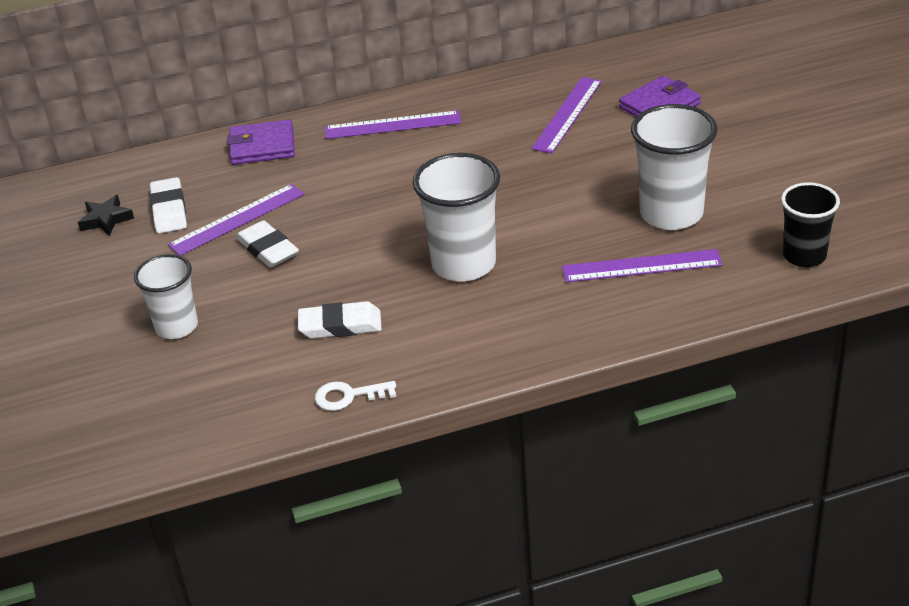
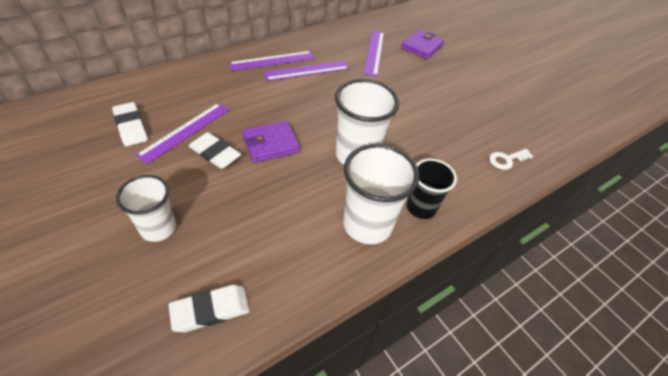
camera: 25 degrees left, 10 degrees up
(106, 219) = (80, 137): black star -> none
(262, 146) = (189, 77): purple wallet -> purple wallet (271, 144)
(340, 325) = (289, 213): white eraser -> white eraser (210, 310)
(349, 396) = (318, 278): white key -> white key (506, 160)
(641, 266) = (466, 148): purple ruler -> purple ruler (307, 70)
(671, 214) = (463, 112): white cup -> white cup (367, 224)
(804, 255) = (550, 135): black cup -> black cup (421, 207)

